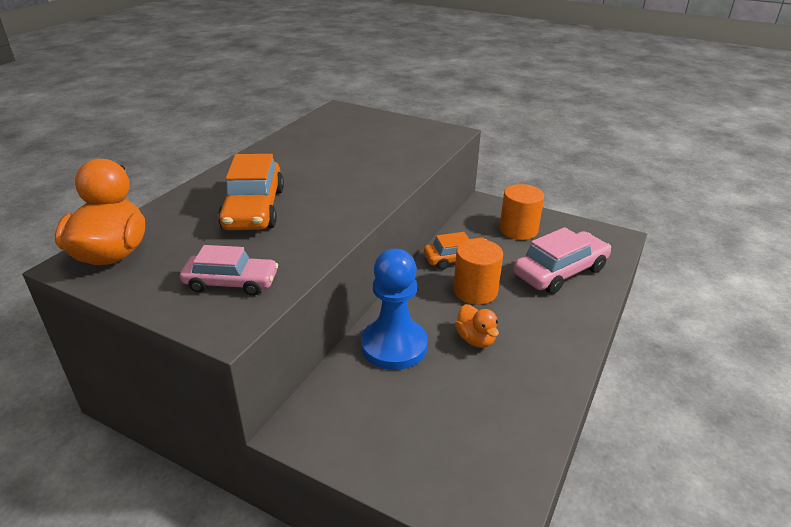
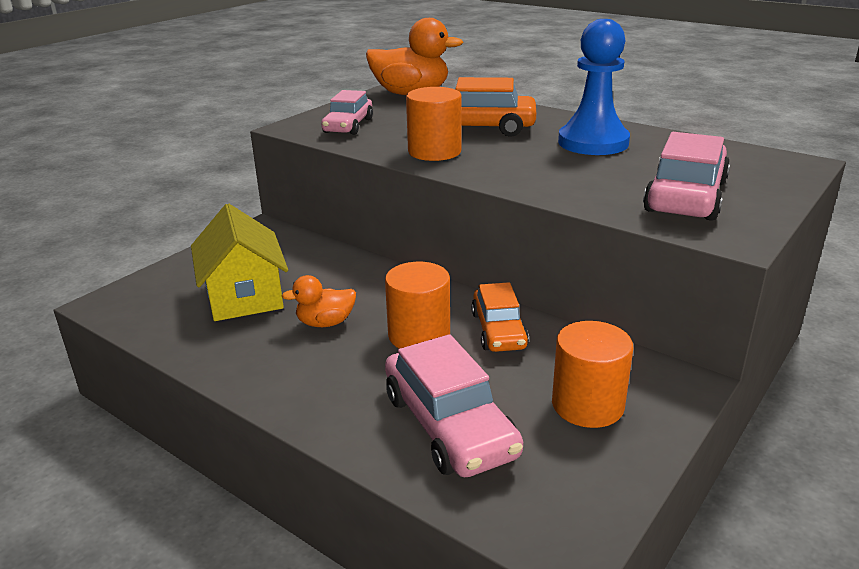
camera: 100 degrees right, 5 degrees down
(319, 224) = (434, 152): none -> orange cylinder
(394, 346) = (339, 273): blue pawn -> blue pawn (593, 142)
(398, 139) = (685, 196): none -> pink car
(448, 402) = (244, 296): none -> yellow house

